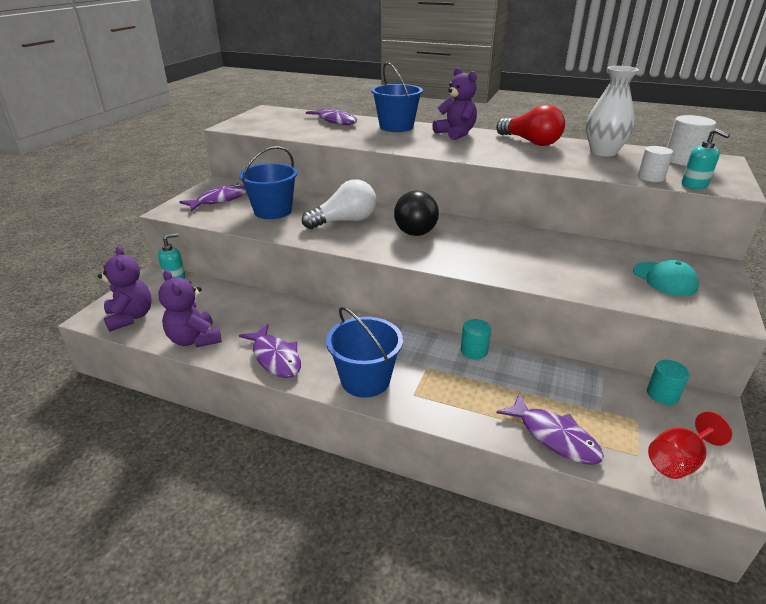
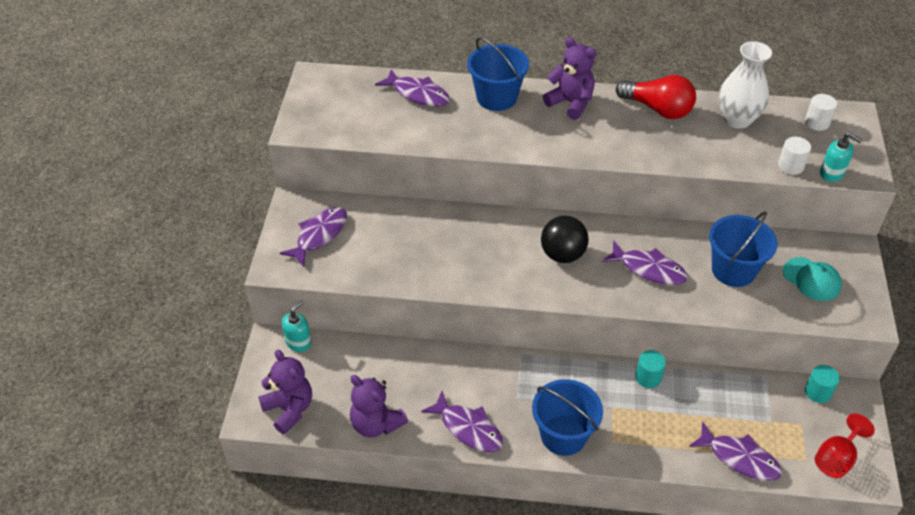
camera: 15 degrees left, 15 degrees up
(273, 211) = (392, 245): blue bucket -> blue bucket (733, 270)
(344, 221) = (480, 248): white light bulb -> none
(493, 251) = (648, 269): none -> purple fish
(683, 160) = (817, 122): white cylinder -> white cylinder, size x0.66

